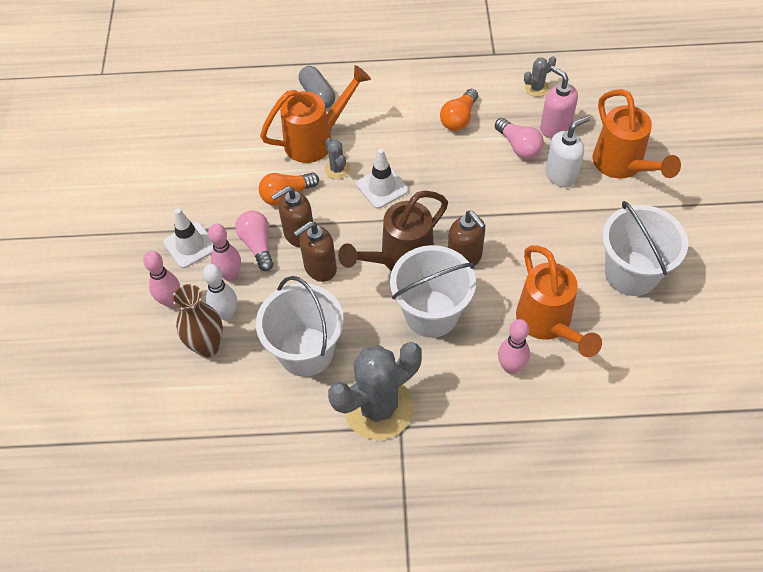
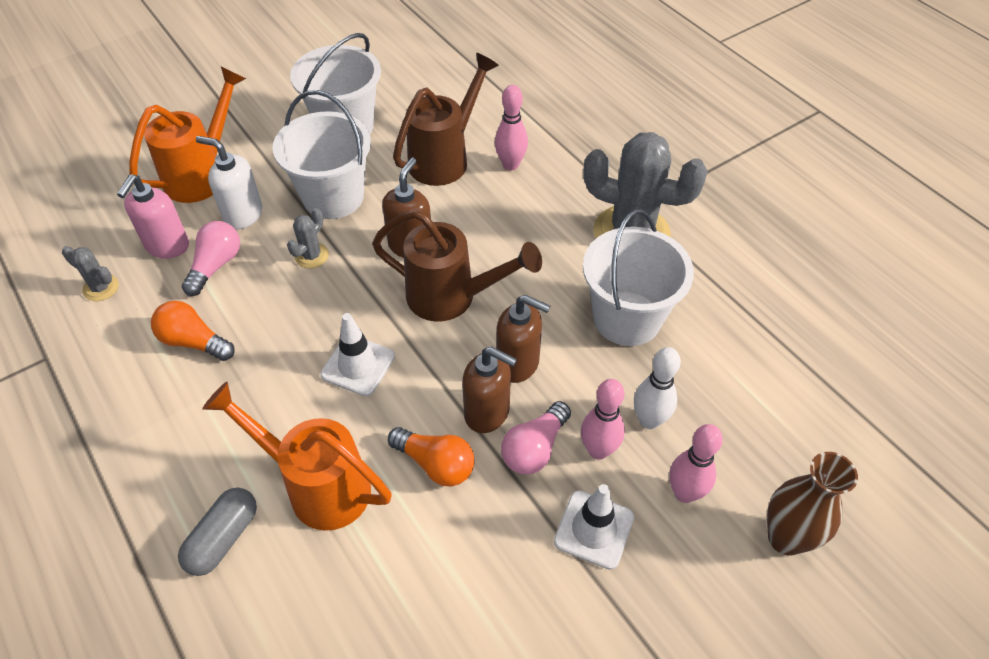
camera: 125 degrees left, 5 degrees down
(207, 346) = (701, 412): brown vase -> brown vase (786, 538)
(337, 169) = (357, 430): grey cactus -> grey cactus (311, 256)
(431, 314) = (499, 241): white bucket -> white bucket (333, 197)
(459, 118) = (194, 342): orange light bulb -> orange light bulb turned 150 degrees counterclockwise
(548, 324) = (445, 158): orange watering can -> brown watering can

